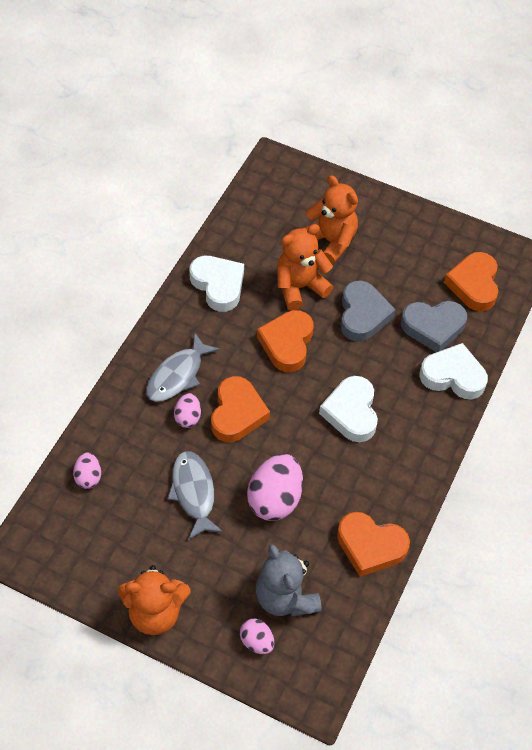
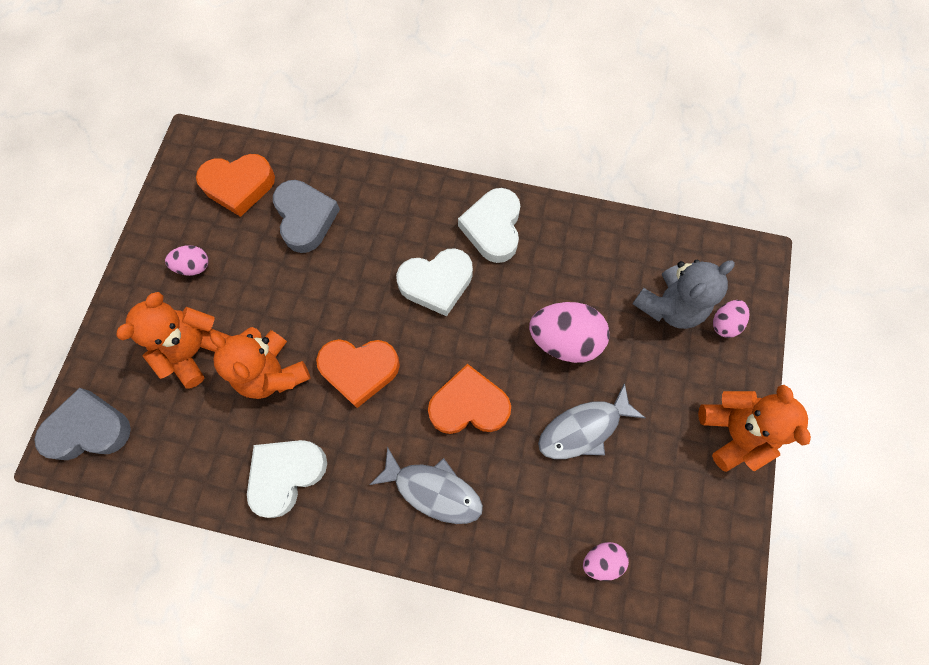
camera: 100 degrees left, 15 degrees up
(188, 417) = (489, 461): pink egg -> pink egg (194, 266)
(363, 315) = (302, 294): grey heart -> grey heart (89, 429)
(370, 546) = (588, 238): orange heart -> none
(453, 376) = (366, 191): white heart -> white heart (493, 228)

